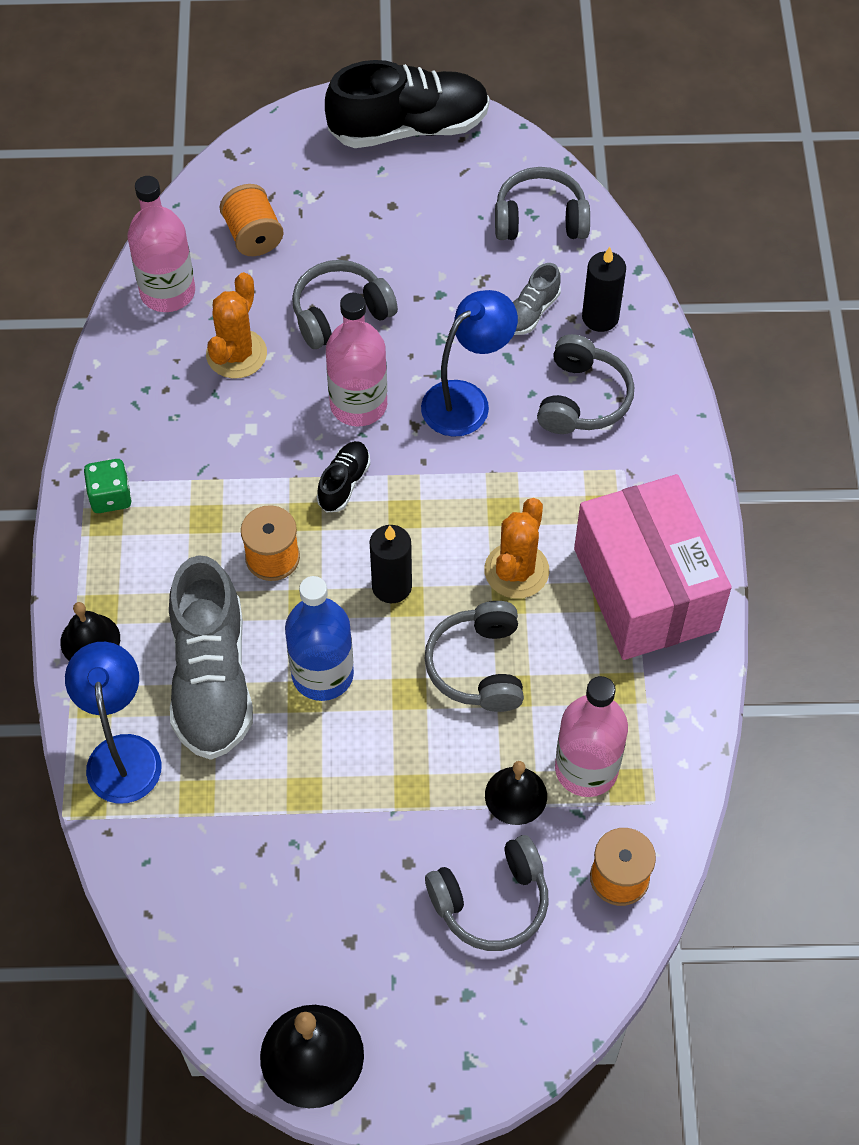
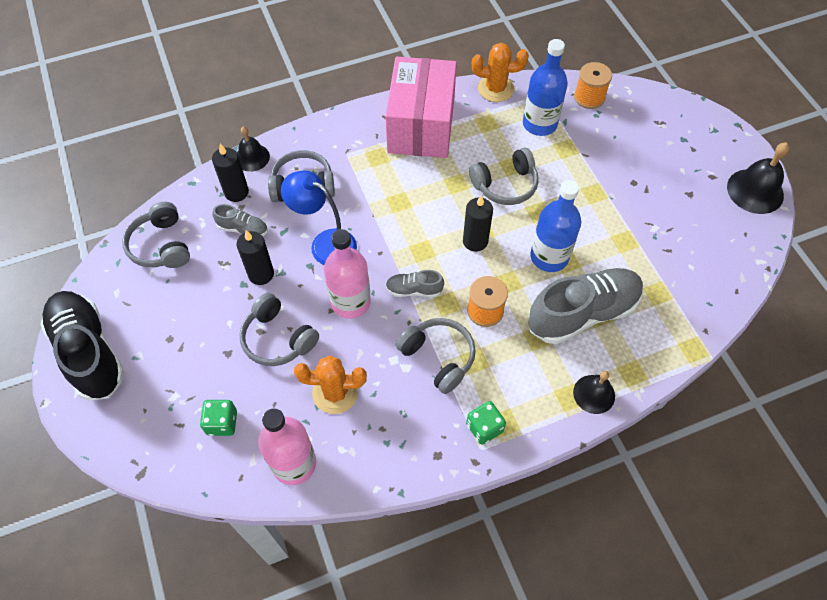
camera: 110 degrees left, 0 degrees up
(122, 753) = (655, 343): blue lamp -> none
(253, 236) = (222, 423): orange spool -> green dice
(344, 483) = (414, 290): black shoe -> grey shoe
(447, 316) = (261, 274): none -> black candle
(491, 902) = (632, 142): grey headphones -> grey headphones (438, 357)
(516, 571) = (436, 185): orange cactus -> orange cactus (495, 89)
(516, 795) = (570, 148): black bell -> black bell (252, 157)
(586, 769) = (539, 124): pink bottle -> blue bottle
(645, 589) = (421, 126): pink box -> pink box turned 45 degrees counterclockwise

